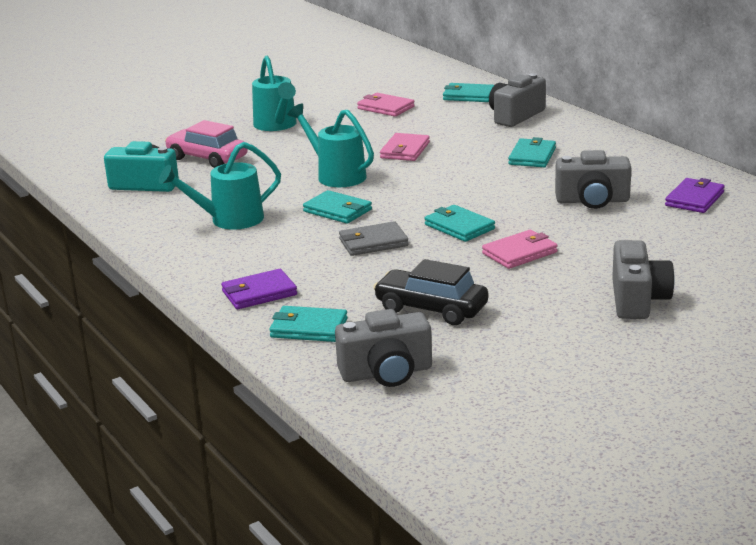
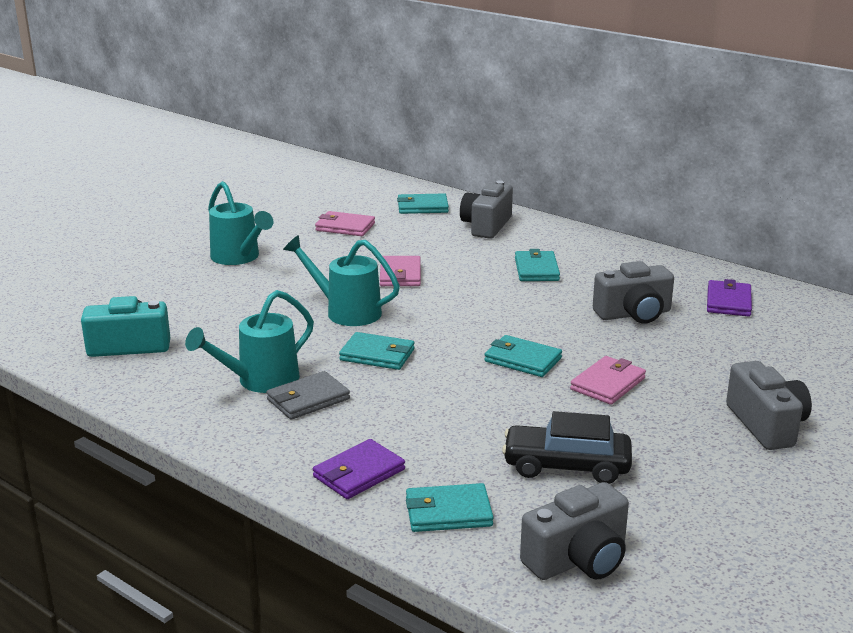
camera: 20 degrees left, 0 degrees up
(207, 158) = (183, 305): pink car -> none
(373, 242) = (444, 390): grey wallet -> grey wallet (308, 399)

